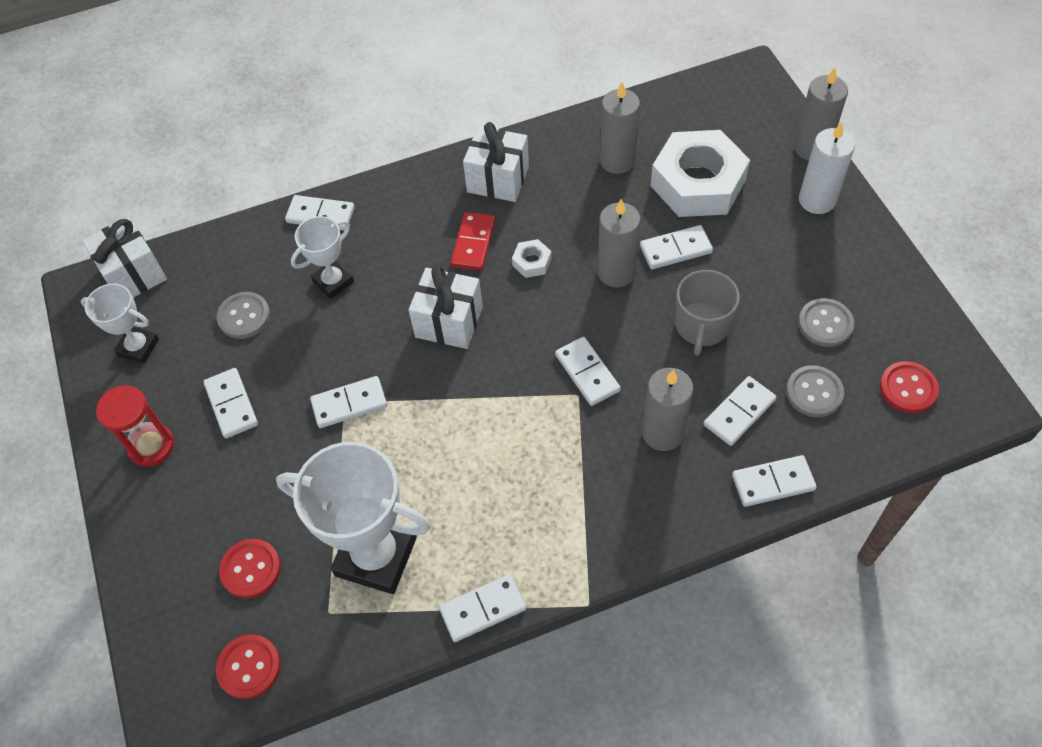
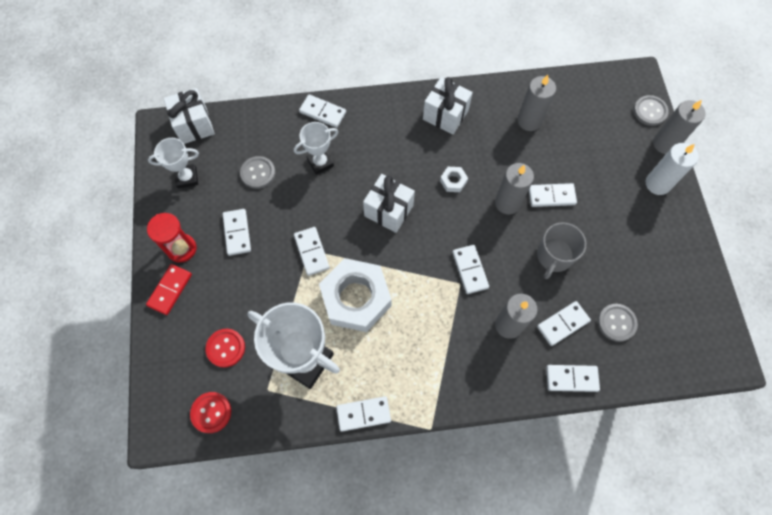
camera: 10 degrees right, 10 degrees up
(138, 347) = (187, 178): white trophy -> white trophy turned 45 degrees counterclockwise
(349, 404) = (311, 252): white domino -> white domino turned 75 degrees clockwise
(473, 243) = (418, 158): red domino -> red domino (170, 290)
(698, 183) = (579, 151): white nut -> white nut (356, 298)
(825, 324) = (638, 276): grey button -> grey button (650, 111)
(908, 388) = (680, 336): red button -> none

